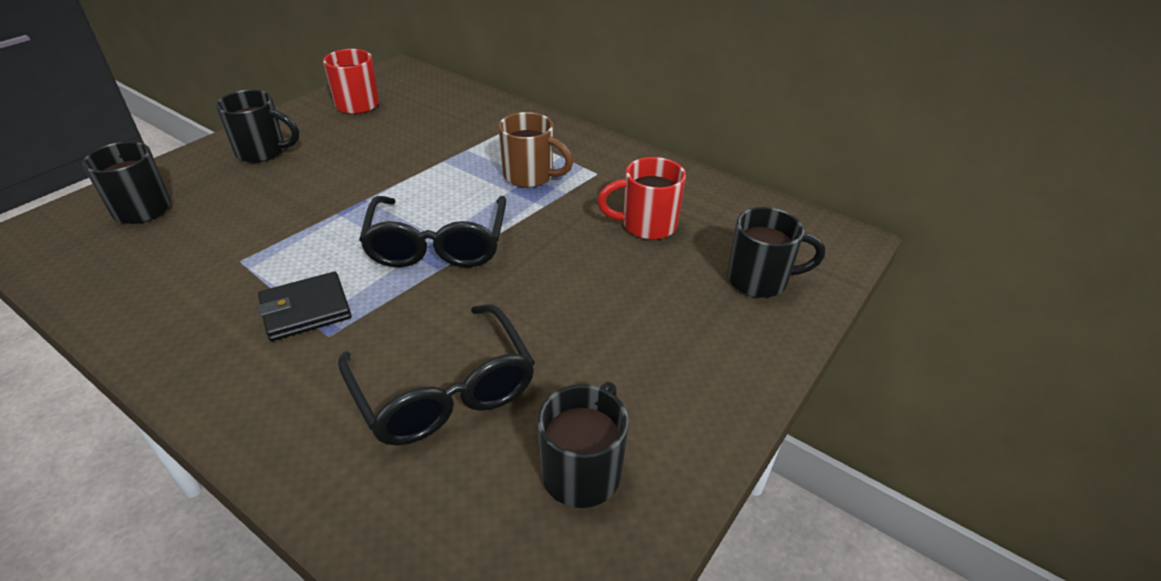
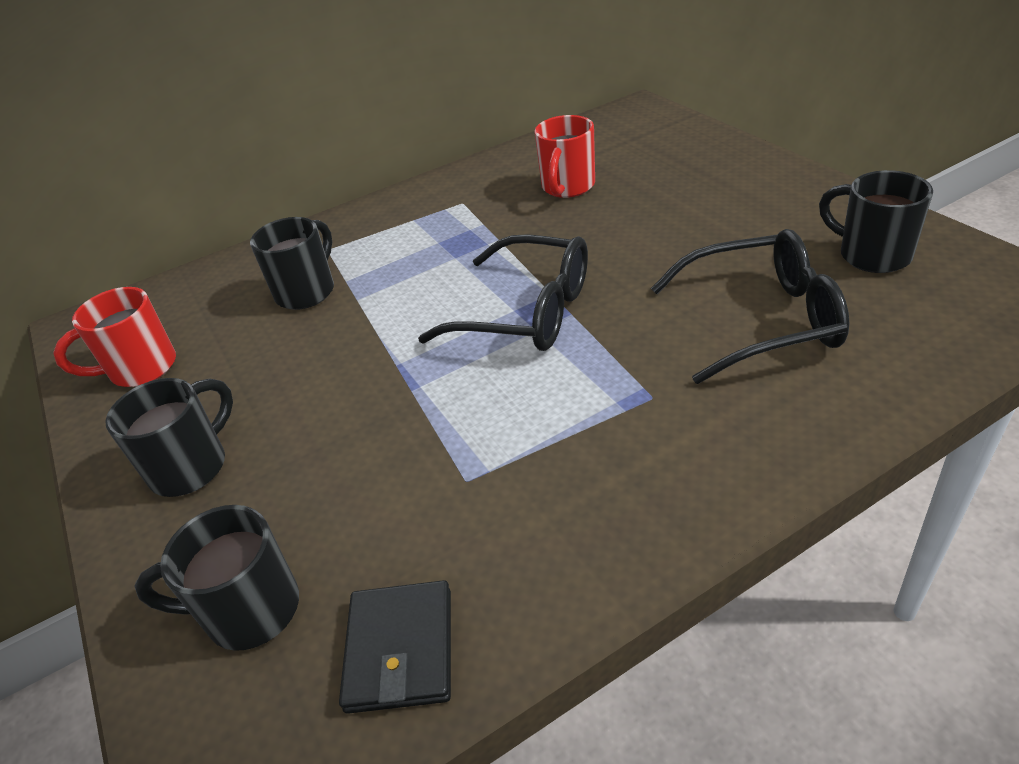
camera: 60 degrees left, 0 degrees up
(306, 310) = (599, 415): black wallet -> black wallet (400, 649)
(530, 176) = (437, 242): brown mug -> none
(759, 280) = (672, 149): black mug -> black mug (307, 291)

